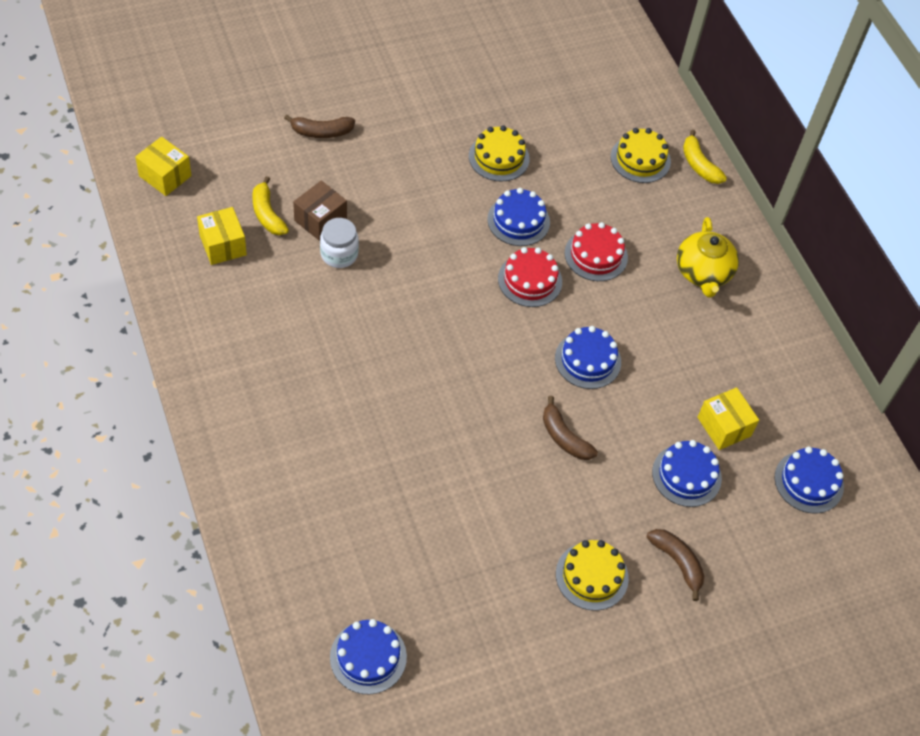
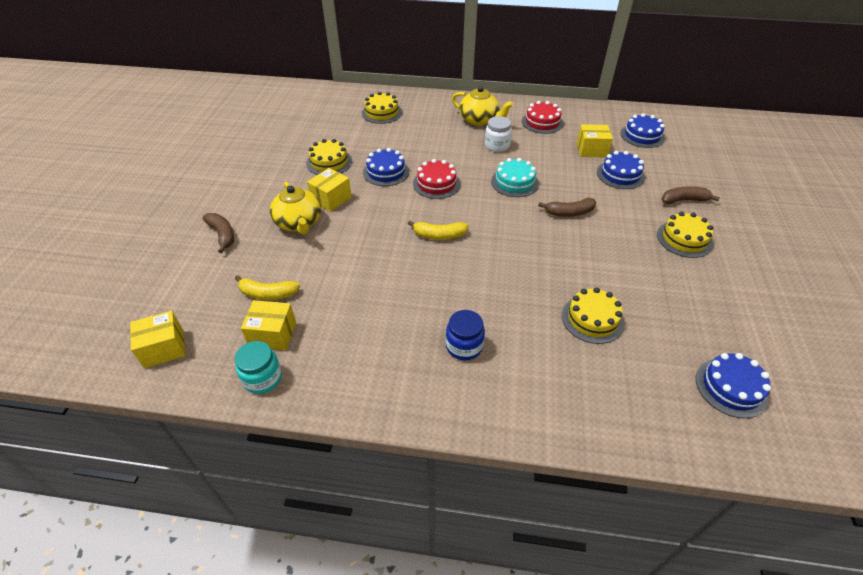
camera: 55 degrees left, 10 degrees down
(173, 264) = (263, 378): none -> turquoise jar
(293, 404) = (464, 346): none -> blue jar
(320, 220) = (301, 265): brown box -> none
(321, 132) = (222, 235): brown banana -> brown banana turned 60 degrees counterclockwise
(339, 254) = (342, 266): white jar -> white jar (497, 145)
(378, 185) = (299, 223): none -> yellow teapot
(394, 507) = (592, 319): none -> yellow cake
(435, 193) = (331, 199): none -> yellow box
(588, 360) = (514, 182): blue cake -> turquoise cake
(596, 255) = (437, 152): red cake -> red cake (542, 122)
(699, 165) = (404, 96): yellow banana -> yellow banana (439, 235)

